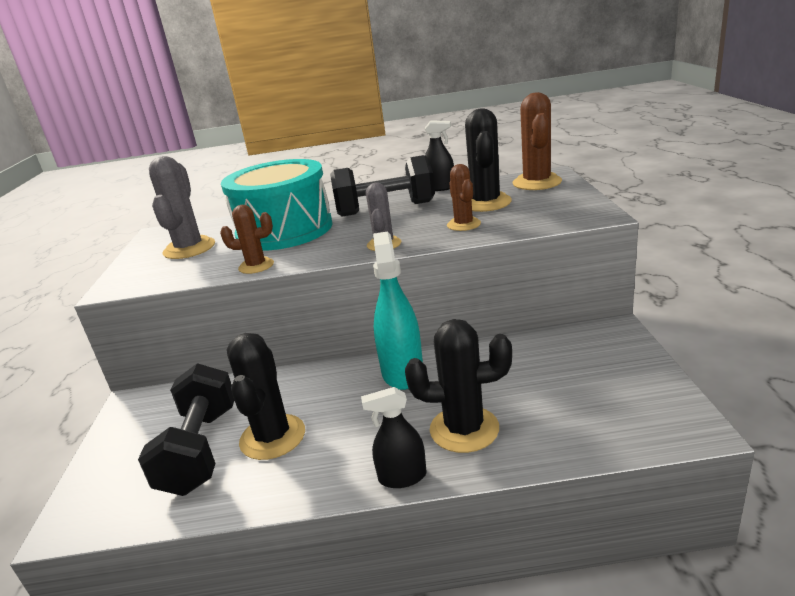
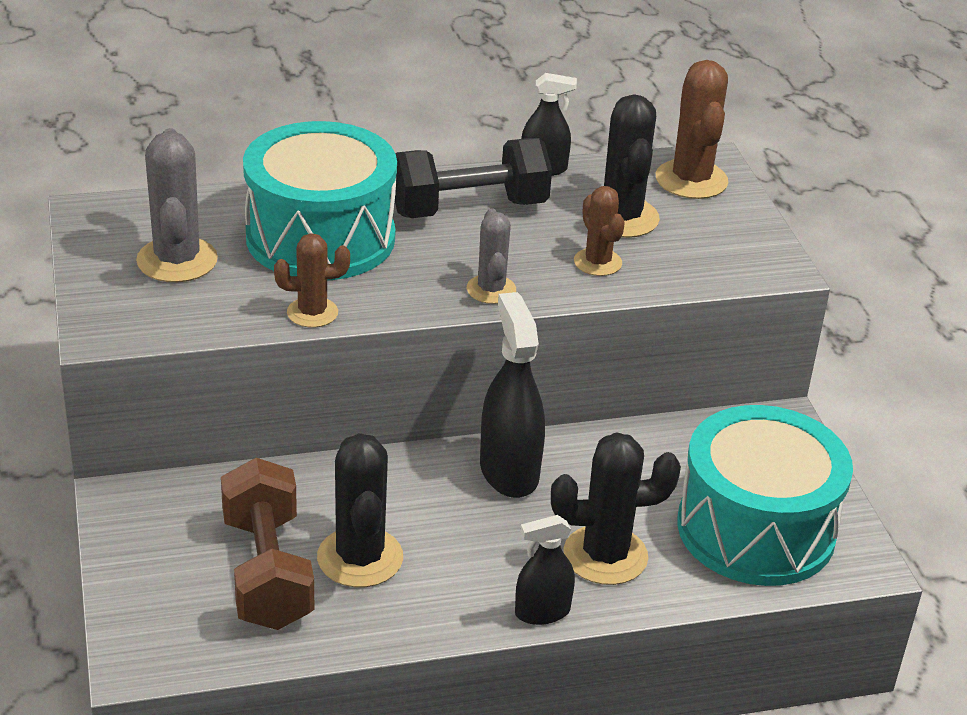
camera: 15 degrees left, 10 degrees up
(201, 449) = (267, 572): black dumbbell -> brown dumbbell
(402, 372) = (509, 471): turquoise spray bottle -> black spray bottle
(593, 404) = (756, 529): none -> turquoise drum

